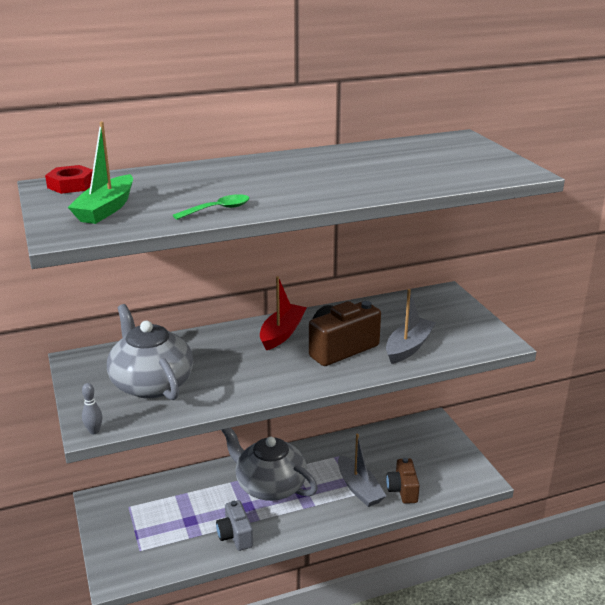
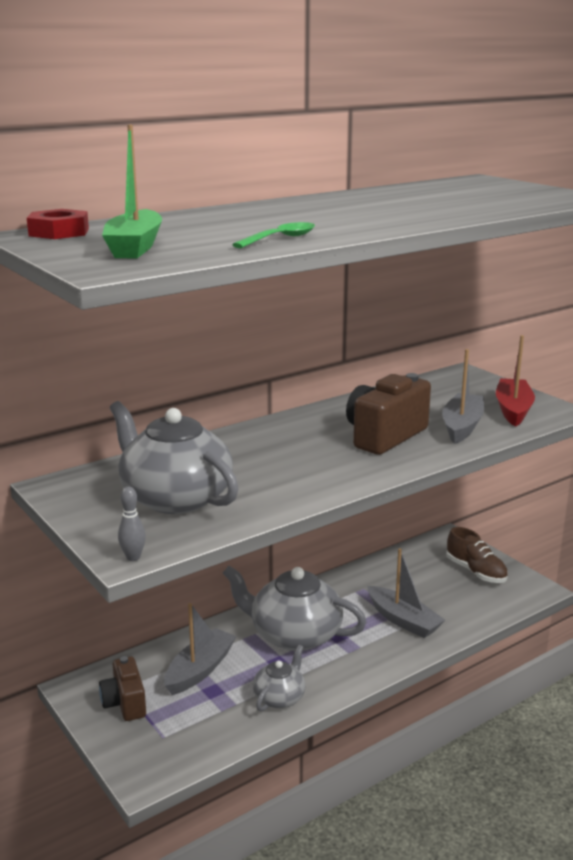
camera: 15 degrees left, 5 degrees down
(188, 502) = (200, 670): none -> grey boat
(235, 535) = (279, 697): grey camera -> grey teapot
(282, 333) = (304, 429): red boat -> red boat (513, 410)
(402, 490) = (454, 613): brown camera -> brown camera (125, 703)
(439, 456) = (476, 572): none -> brown shoe

